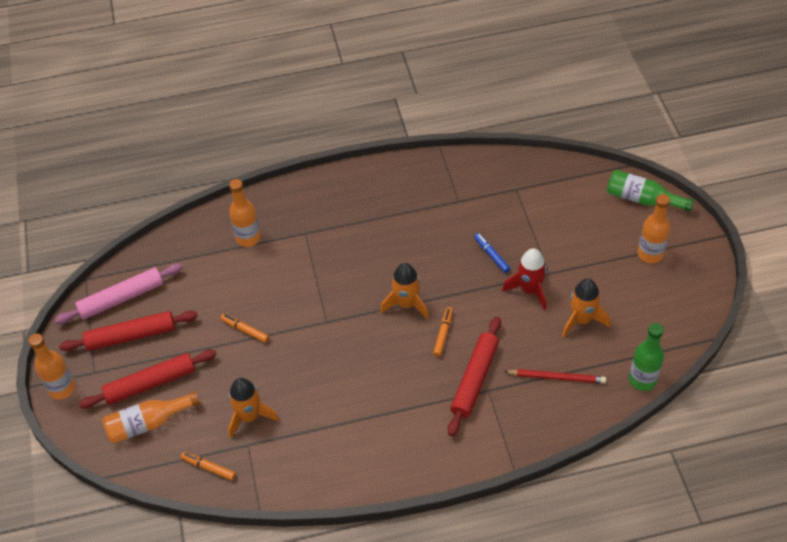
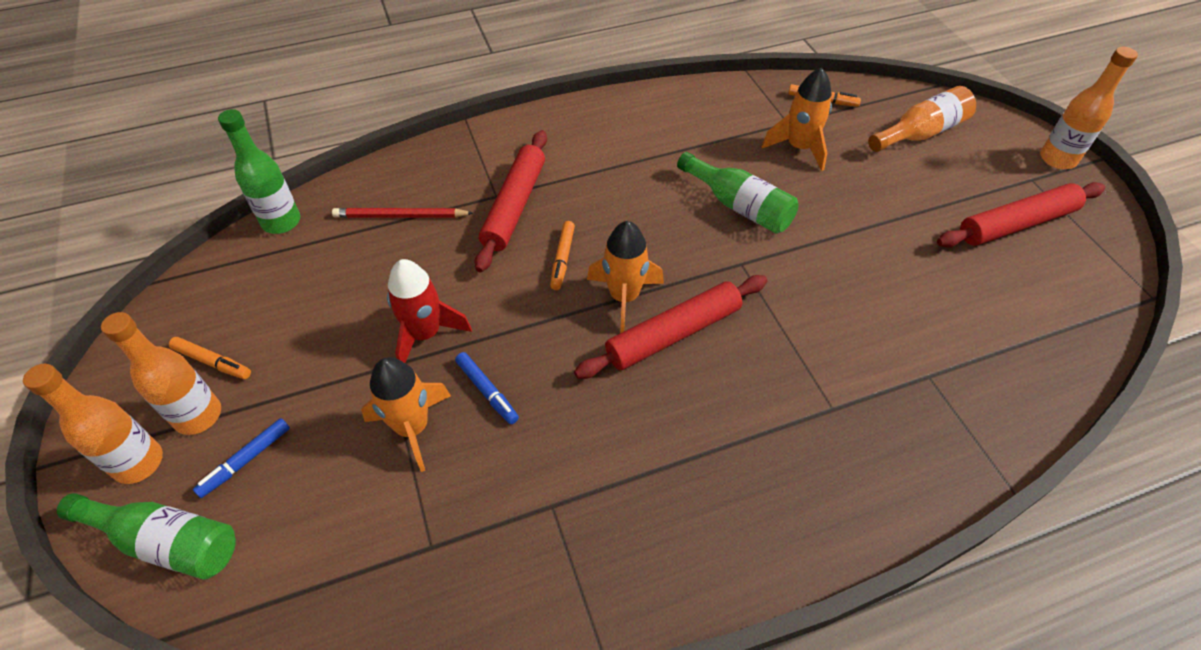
camera: 170 degrees right, 0 degrees up
(121, 298) = (1072, 273): pink rolling pin -> none
(150, 383) = (947, 172): red rolling pin -> red rolling pin (673, 334)
(245, 330) = (857, 243): orange marker -> orange marker (212, 362)
(248, 238) = (931, 390): orange bottle -> orange bottle (139, 463)
(313, 366) = (739, 206): none -> green bottle
(581, 320) = (349, 294): orange rocket -> orange rocket (412, 427)
(616, 230) = (246, 460): none -> blue marker

